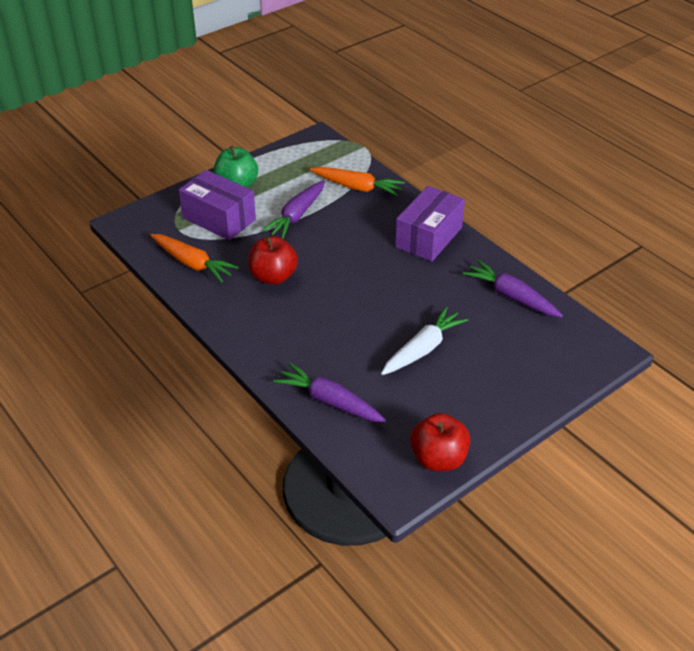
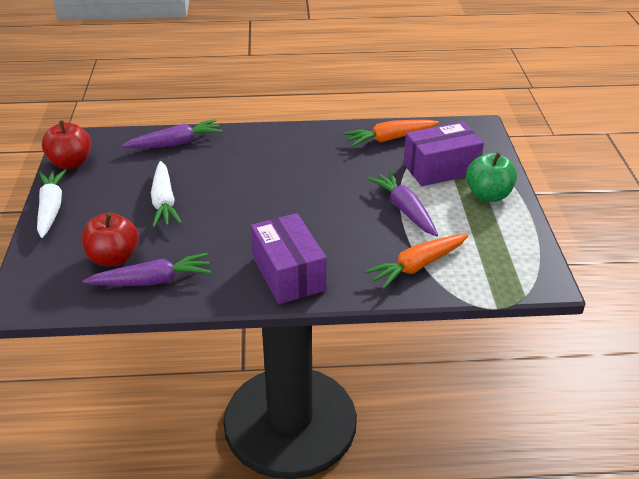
camera: 125 degrees right, 5 degrees down
(273, 277) = (332, 168): red apple -> red apple (113, 258)
(510, 417) = (51, 208): none -> white carrot

